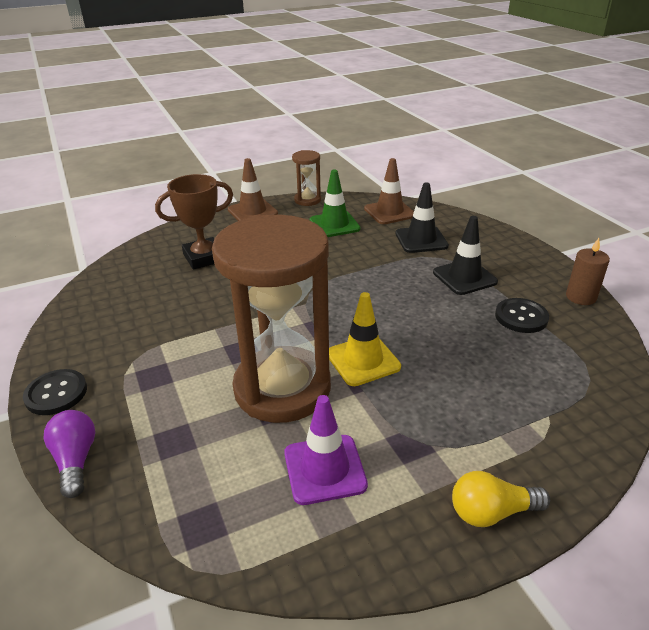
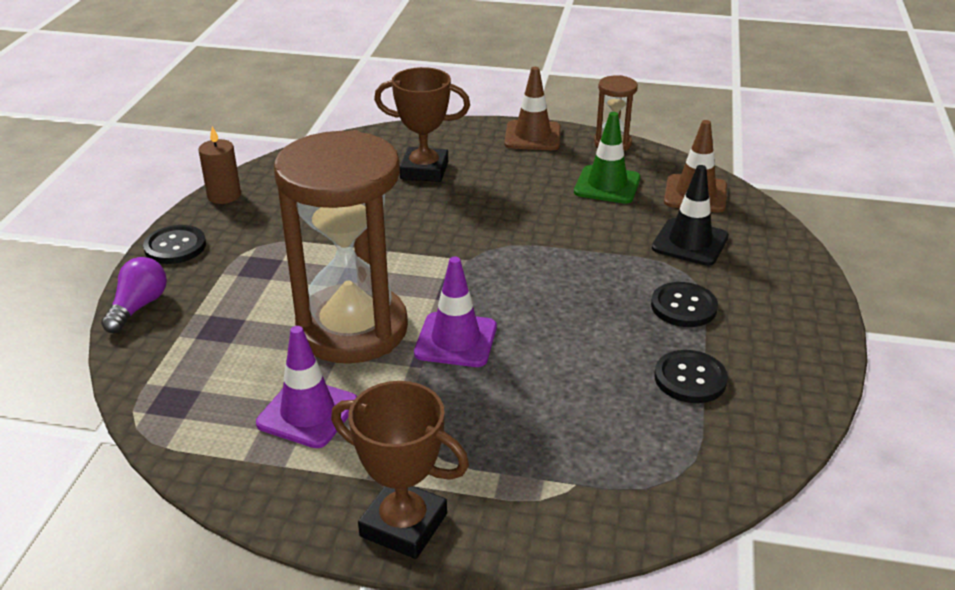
camera: 35 degrees right, 0 degrees up
(363, 360) = (456, 340): yellow traffic cone -> purple traffic cone
(464, 277) = (683, 307): black traffic cone -> black button
(491, 512) = (403, 525): yellow light bulb -> brown trophy
(581, 297) = (803, 392): brown candle -> brown candle (224, 195)

